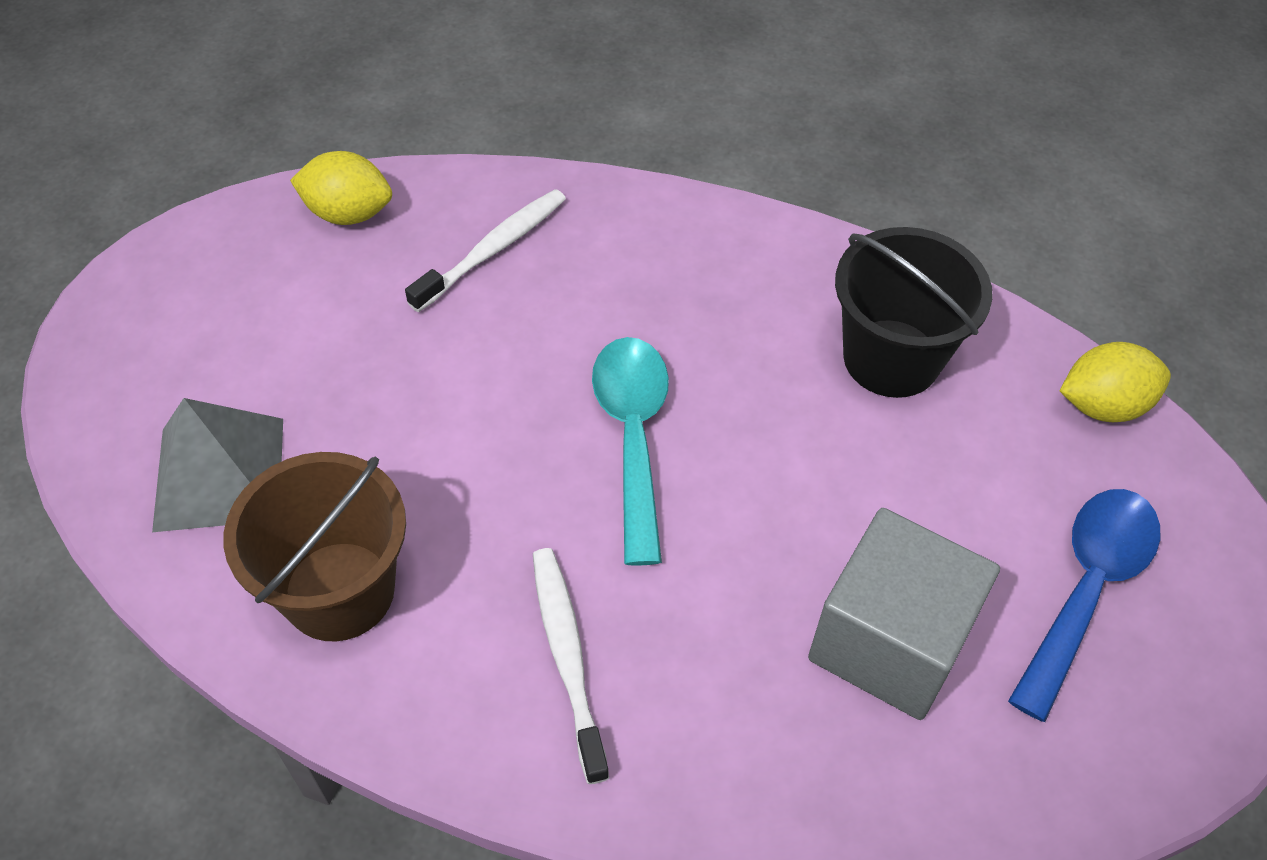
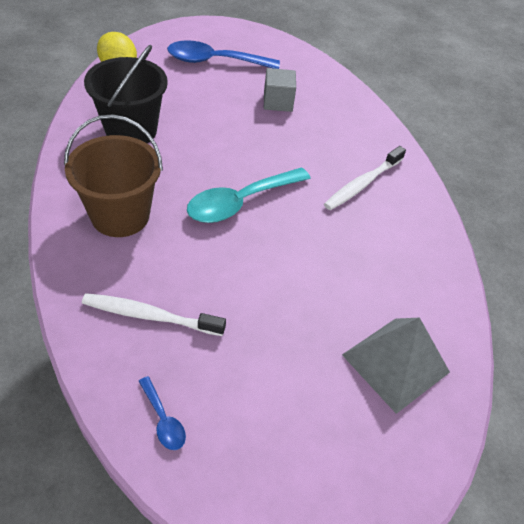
camera: 125 degrees left, 5 degrees down
(339, 591) = (405, 273): brown bucket -> brown bucket (120, 215)
(348, 213) = (163, 420): yellow lemon -> blue spoon
(889, 641) = (278, 102): grey cube -> grey cube, size x0.56

